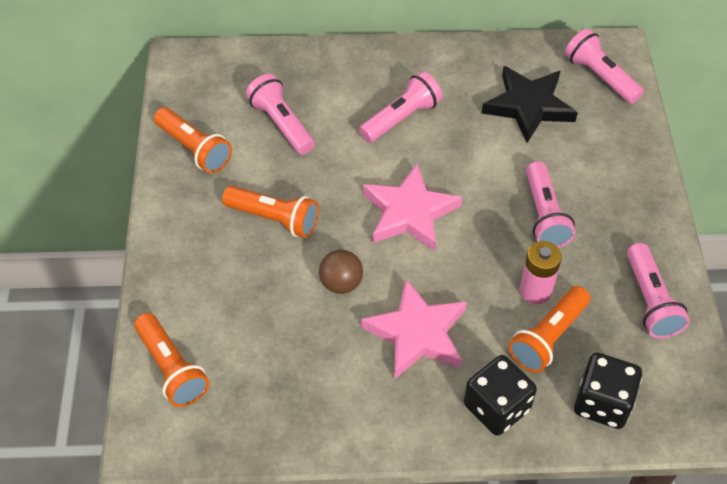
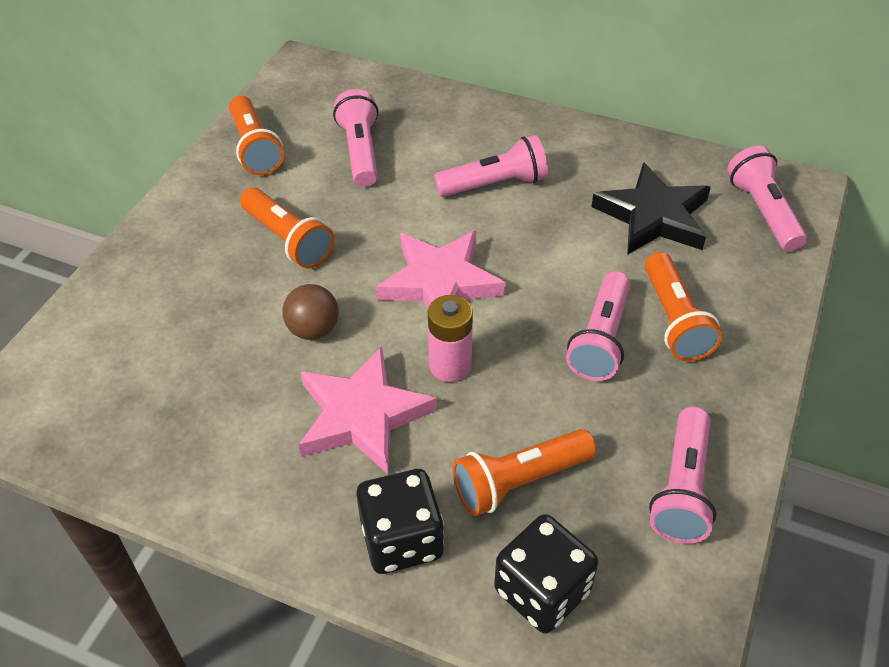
camera: 25 degrees right, 5 degrees down
(172, 369) = (75, 351): orange flashlight -> orange flashlight (674, 320)
(535, 291) = (537, 420): pink battery -> pink battery (450, 366)

